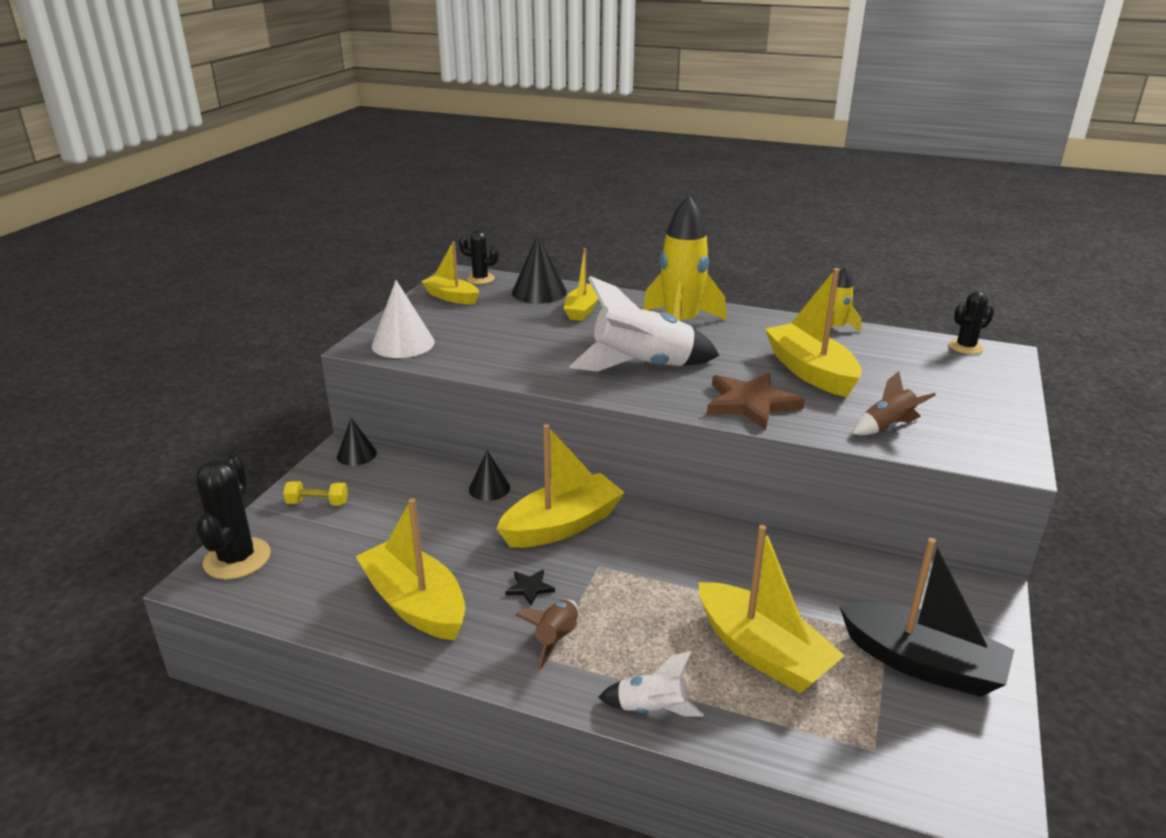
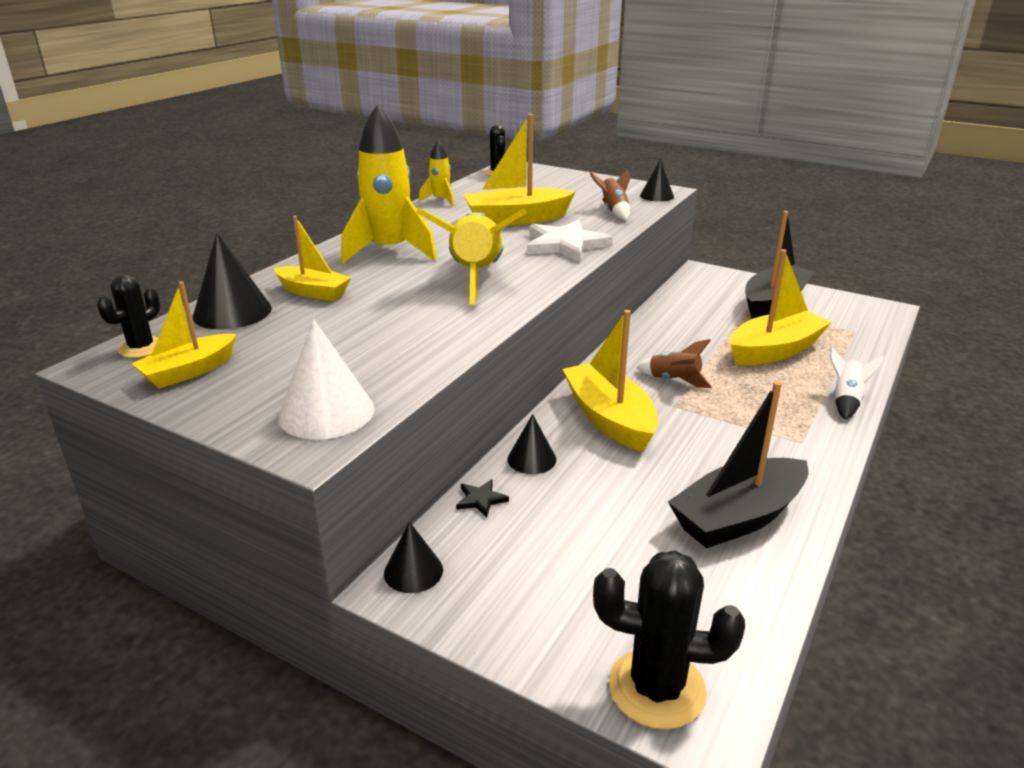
camera: 80 degrees left, 0 degrees up
(317, 503) = (530, 607): yellow dumbbell -> none
(415, 604) = (738, 517): yellow boat -> black boat
(530, 588) = (708, 444): black star -> black star (481, 499)
(556, 639) = (776, 435): brown rocket -> brown rocket (674, 380)
(642, 366) = (476, 276): white rocket -> yellow rocket
(751, 403) = (565, 245): brown star -> white star
(981, 456) = (656, 196): none -> black cone

